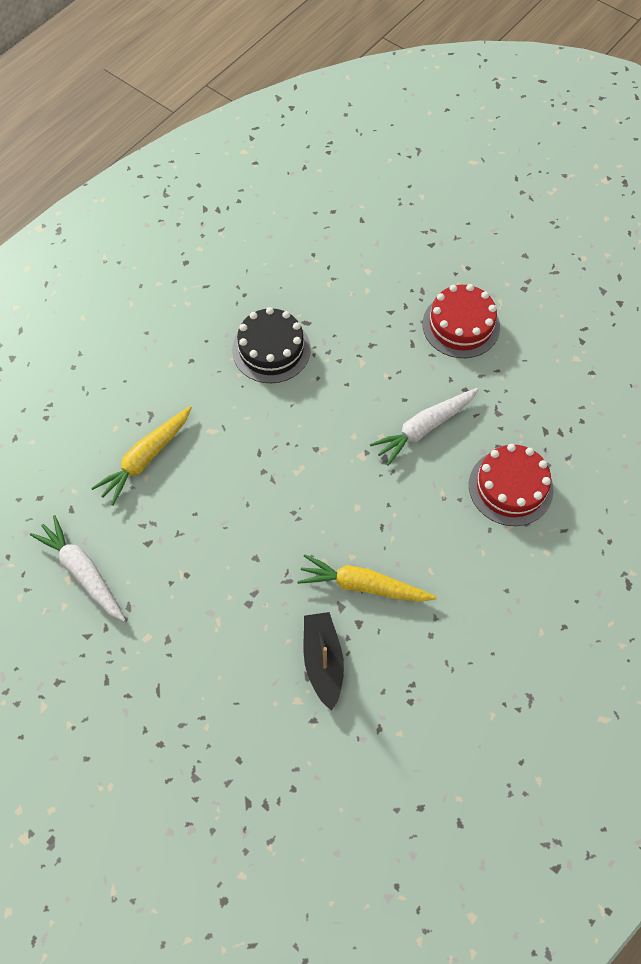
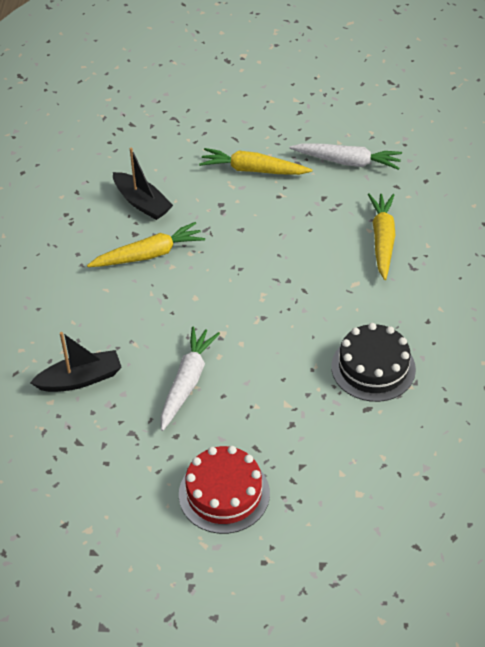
camera: 145 degrees right, 15 degrees down
(179, 628) = (253, 170): none -> yellow carrot
(510, 487) = (80, 379): red cake -> black boat

